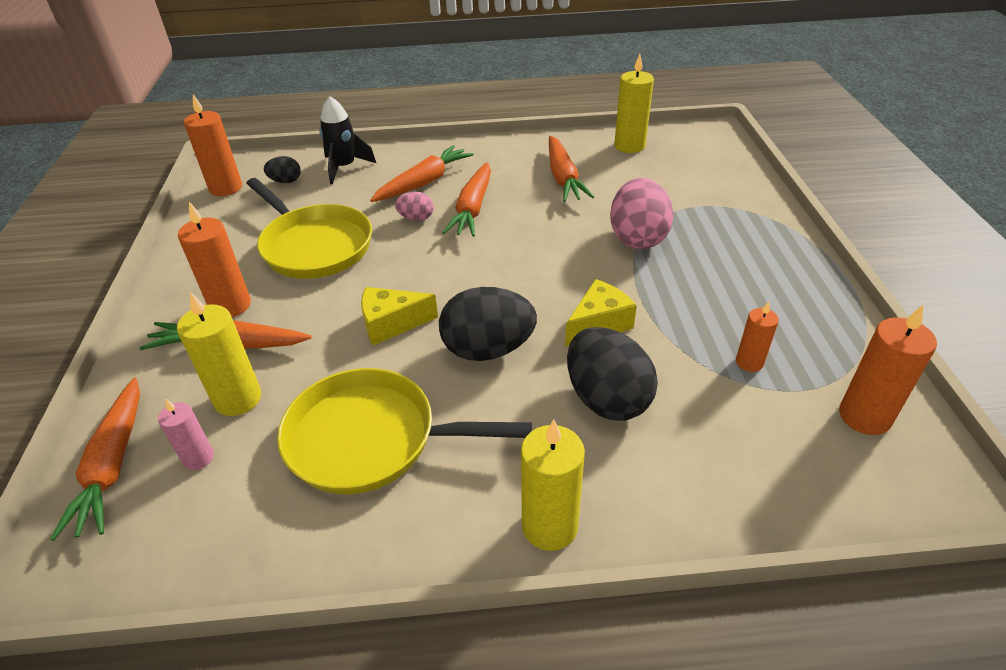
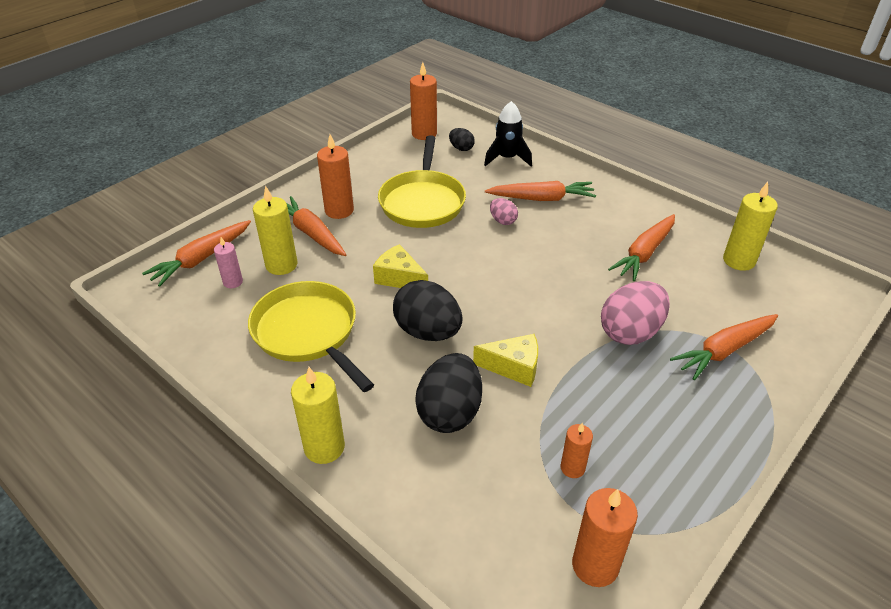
camera: 45 degrees right, 0 degrees up
(472, 208) = (547, 236): orange carrot -> orange carrot (724, 351)

